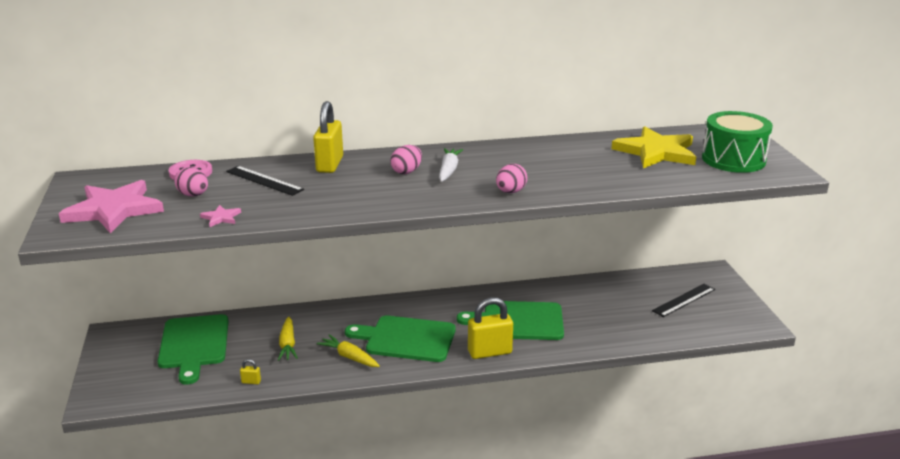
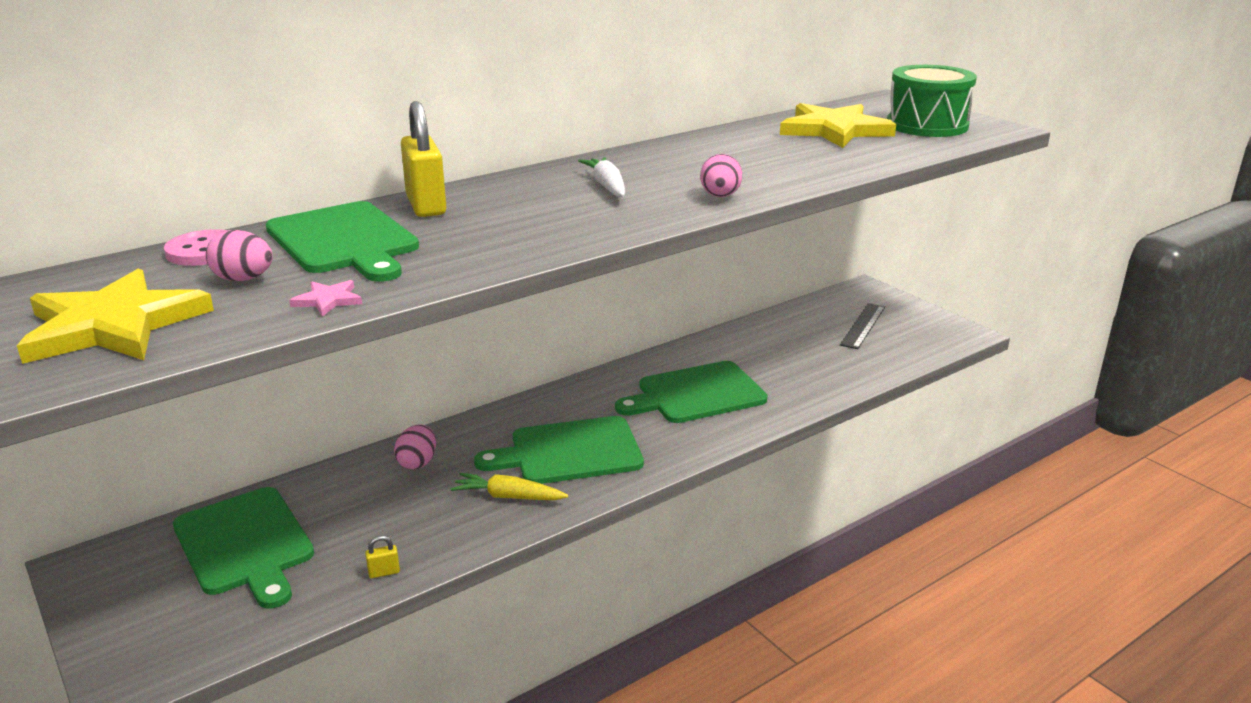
camera: 25 degrees left, 0 degrees up
(114, 210) = (114, 325): pink star -> yellow star
(264, 180) = (344, 241): black ruler -> green cutting board
(288, 344) = (401, 504): yellow carrot -> none
(406, 171) = (550, 196): pink egg -> pink egg (417, 462)
(489, 352) = (693, 440): yellow padlock -> none

